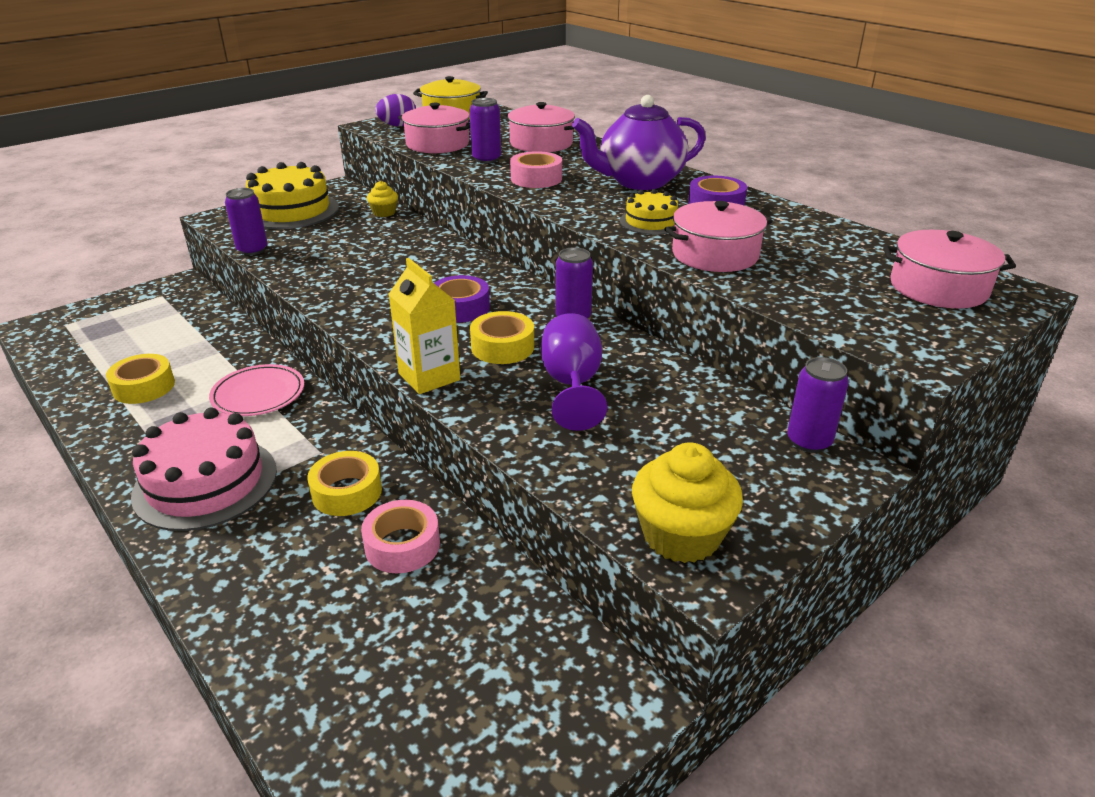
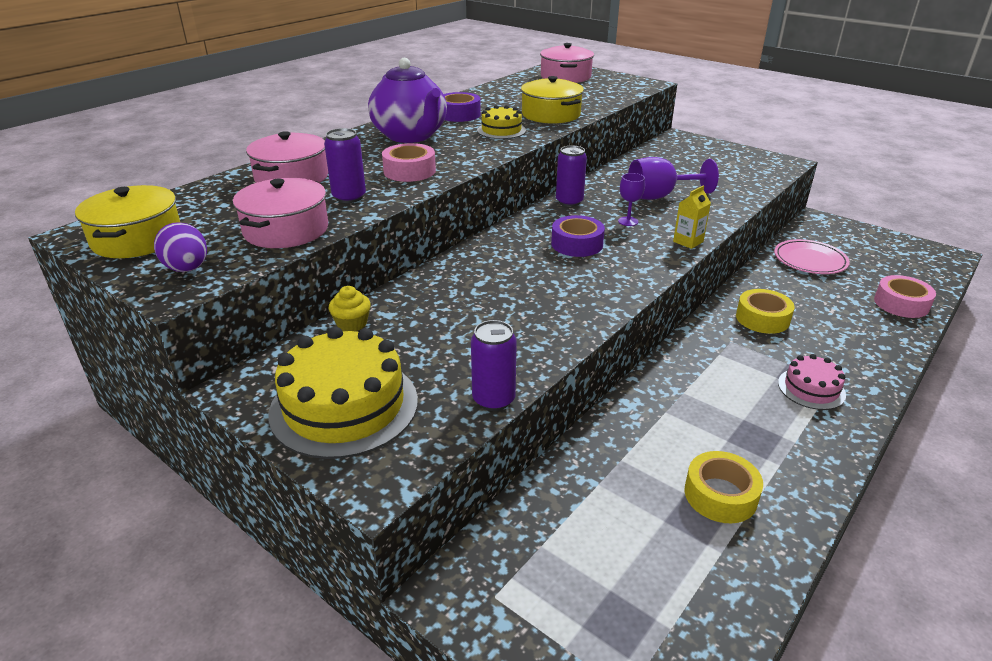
camera: 100 degrees left, 0 degrees up
(205, 482) = (811, 388): pink cake -> pink cake, size x0.53
(258, 394) = (679, 400): pink plate -> pink plate (810, 260)
(402, 545) = (788, 288): pink tape -> pink tape (901, 304)
(429, 377) = (688, 241): yellow carton -> yellow carton, size x0.61
(502, 347) = (628, 221): yellow tape -> purple goblet
(681, 535) = (765, 167): yellow cupcake -> none
(715, 254) = (551, 114): pink pot -> yellow pot
(809, 441) = (665, 143): purple can -> none

